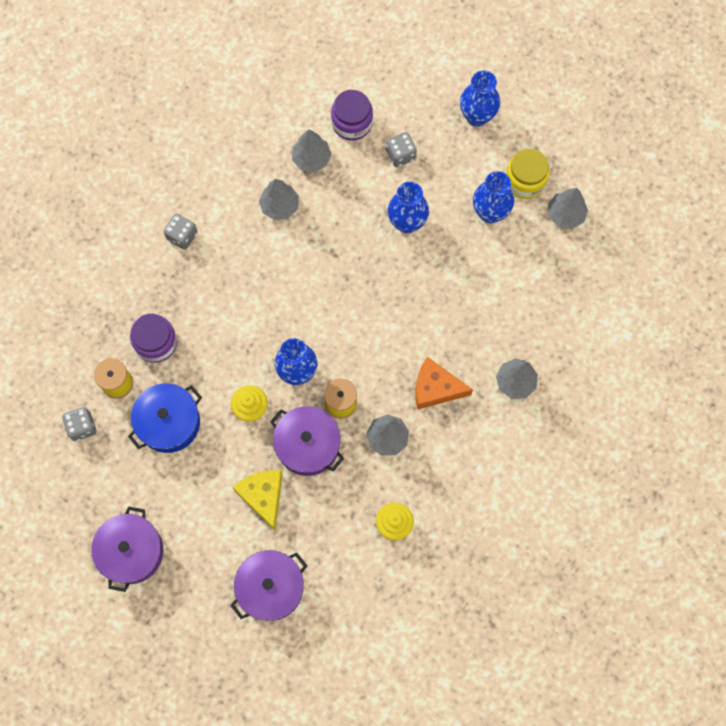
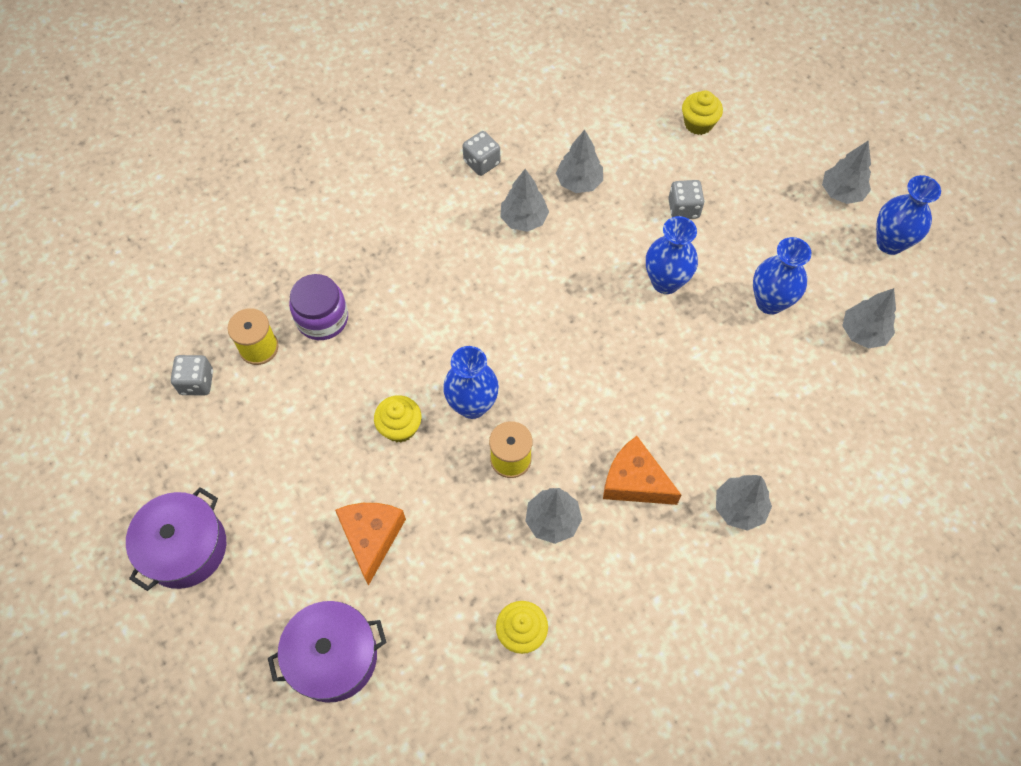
camera: 20 degrees right, 10 degrees down
(169, 422) = (297, 411): blue pot -> none
(182, 236) = (401, 216): grey dice -> grey dice (482, 162)
(263, 496) = (371, 537): yellow cheese -> orange cheese
(307, 445) = (450, 495): purple pot -> none
(352, 123) = (639, 160): purple jar -> none
(388, 74) = (698, 123): none -> yellow cupcake
(477, 116) = (787, 195): blue vase -> blue vase (890, 243)
(517, 100) = (841, 193): none -> grey tree
(525, 181) = (824, 280): yellow jar -> none

